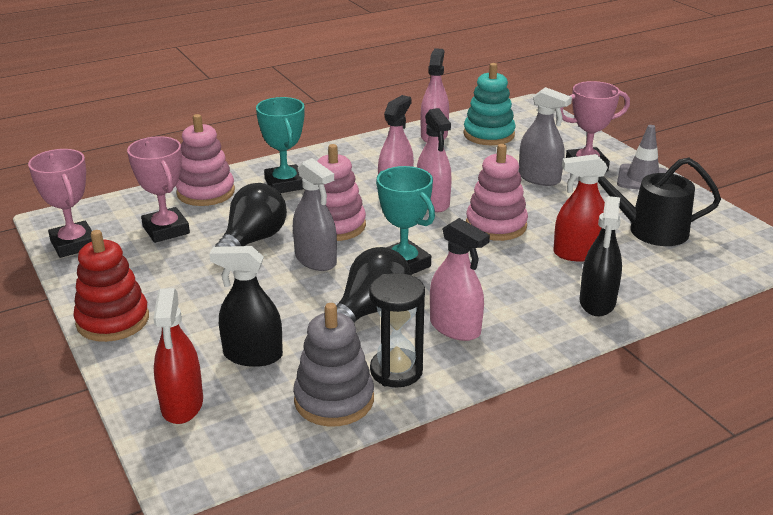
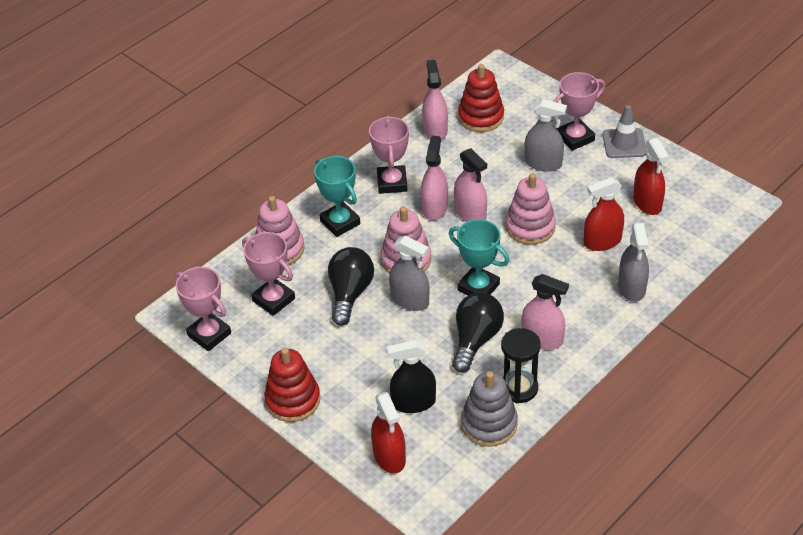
camera: 15 degrees left, 15 degrees up
(362, 165) = (392, 183): none -> pink trophy
(489, 134) = (481, 117): turquoise stacking toy -> red stacking toy
(597, 302) = (631, 287): black spray bottle -> grey spray bottle
(650, 230) = (647, 203): black watering can -> red spray bottle

